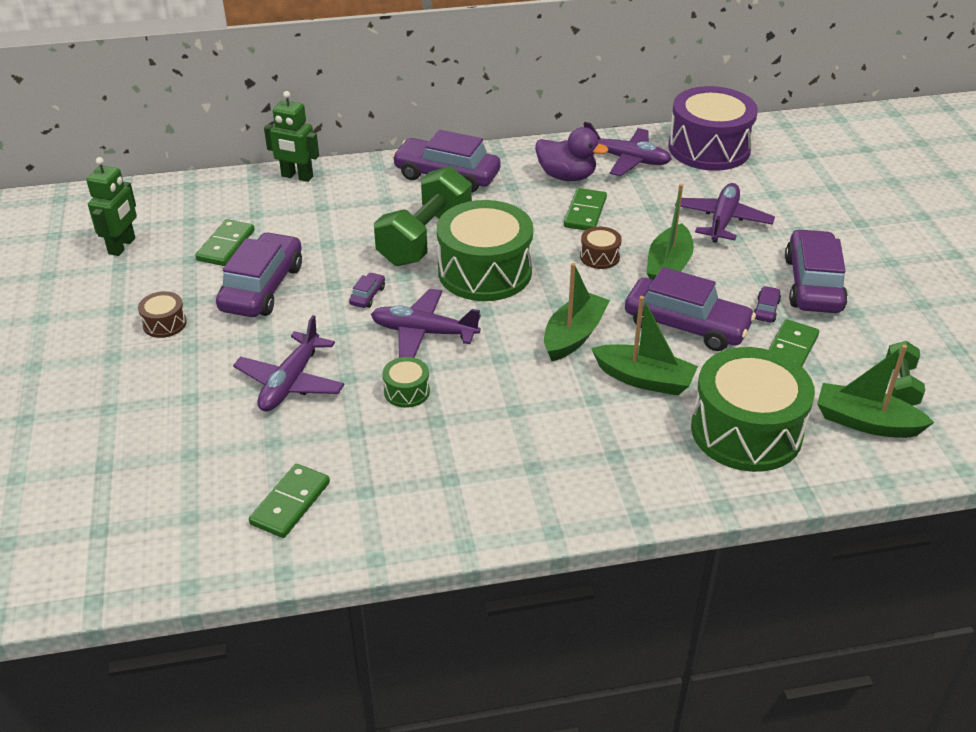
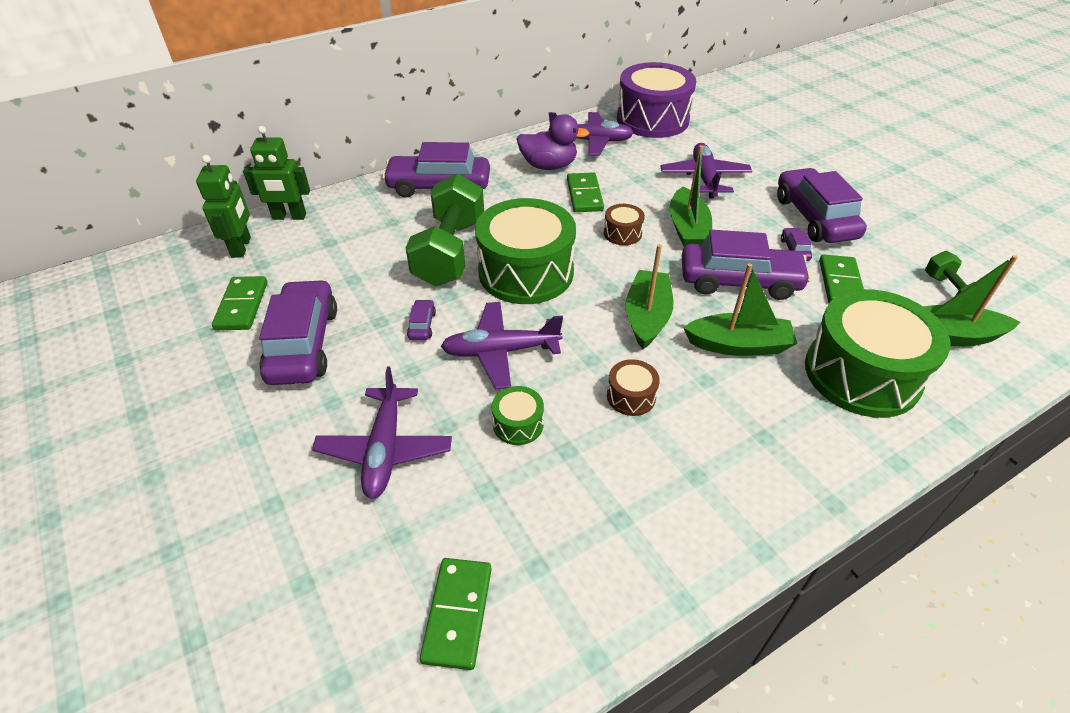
camera: 20 degrees left, 5 degrees up
(122, 246) = (119, 334): green robot -> green robot (241, 247)
(164, 324) = (204, 416): brown drum -> brown drum (631, 396)

